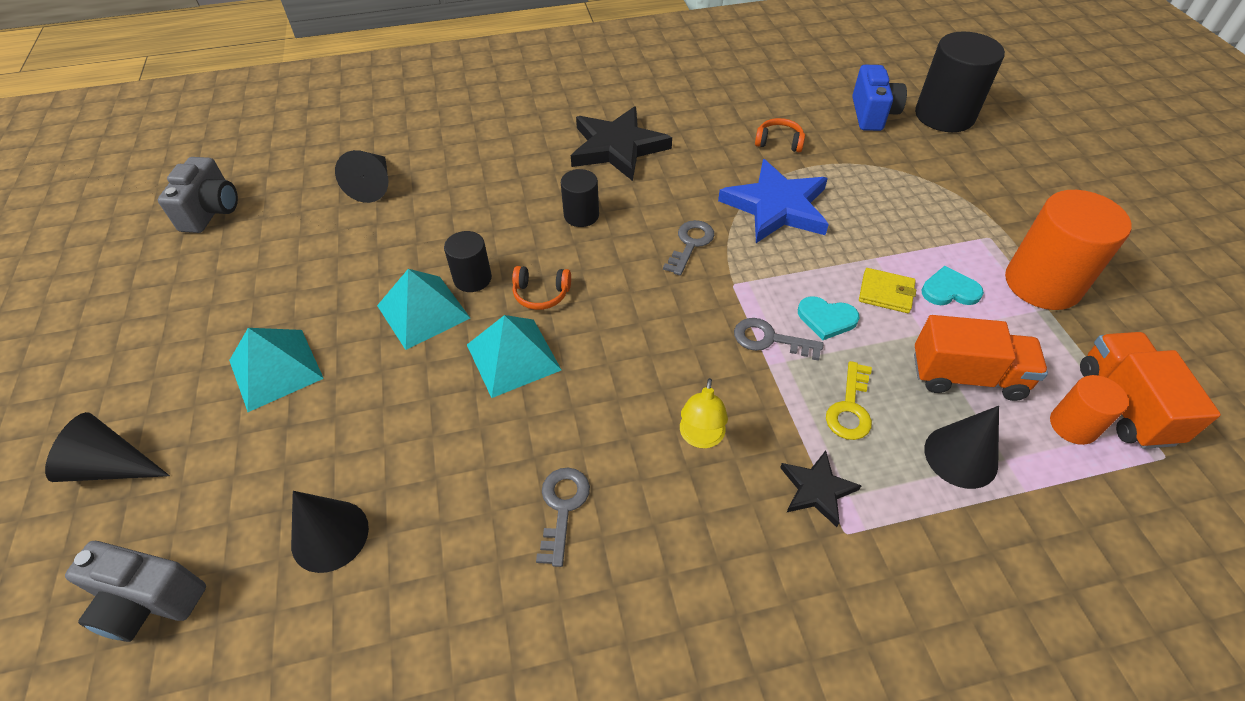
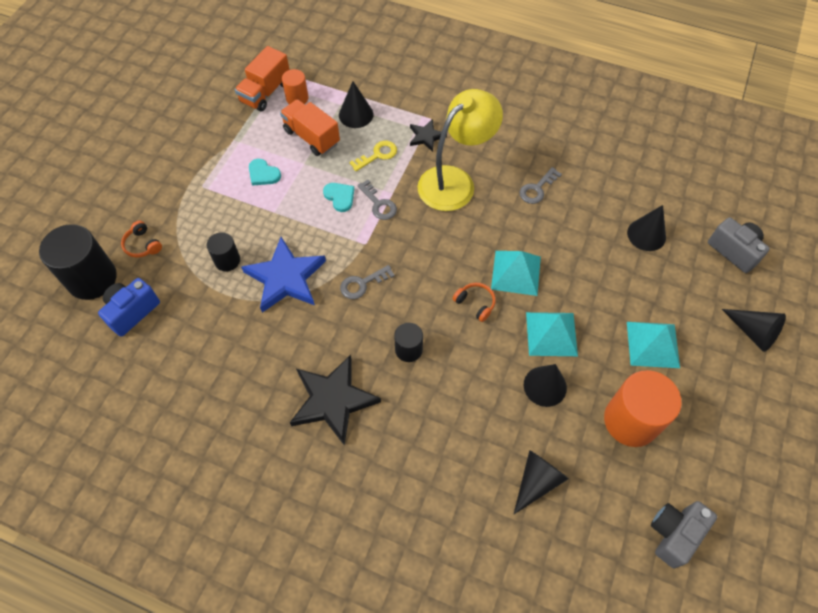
camera: 145 degrees left, 10 degrees up
(404, 258) = (545, 386): none -> black cone
(472, 278) = (509, 340): black cylinder -> black cylinder (227, 260)
(700, 438) = (455, 181): yellow lamp -> yellow lamp, size x2.28
(779, 142) = (222, 329): orange headphones -> orange headphones (142, 245)
(886, 293) = (295, 191): yellow wallet -> none
(1042, 283) = (216, 150): orange cylinder -> orange cylinder (631, 421)

